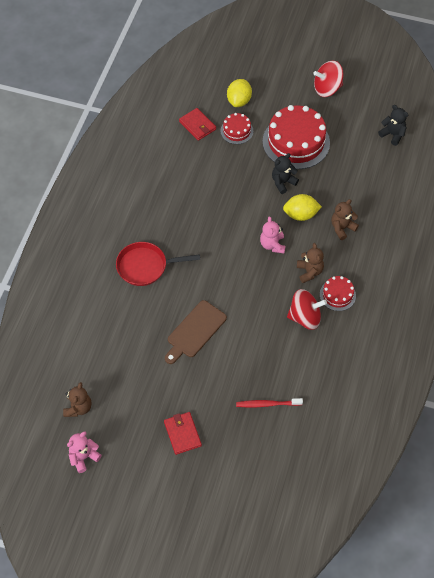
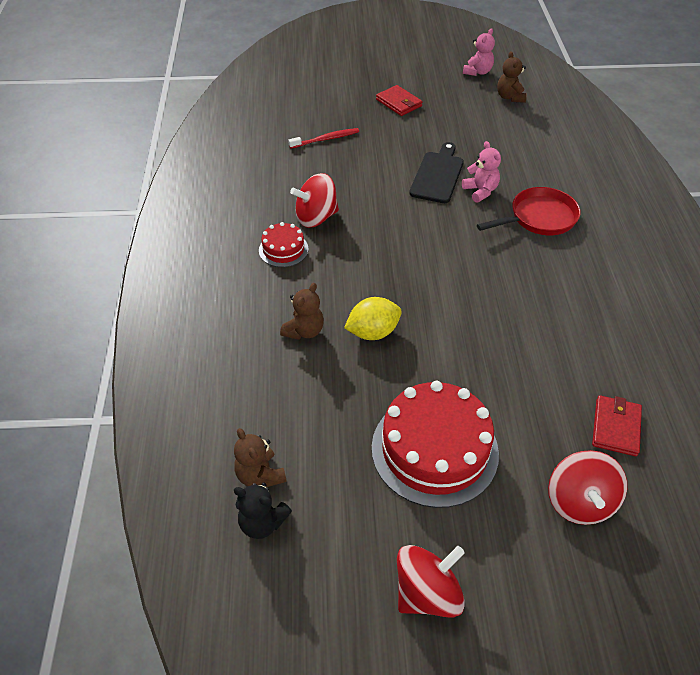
camera: 160 degrees right, 10 degrees down
(195, 331) = (437, 175): brown cutting board -> black cutting board
(197, 125) = (615, 427): red wallet -> red wallet turned 75 degrees clockwise
(236, 131) = (545, 438): red cake -> none
(239, 101) = (579, 502): yellow lemon -> red spinning top
(272, 245) = (394, 283): pink teddy bear -> pink teddy bear (480, 191)
(283, 182) = (422, 372): black teddy bear -> none
(309, 272) = (330, 265): brown teddy bear -> brown teddy bear (260, 475)

